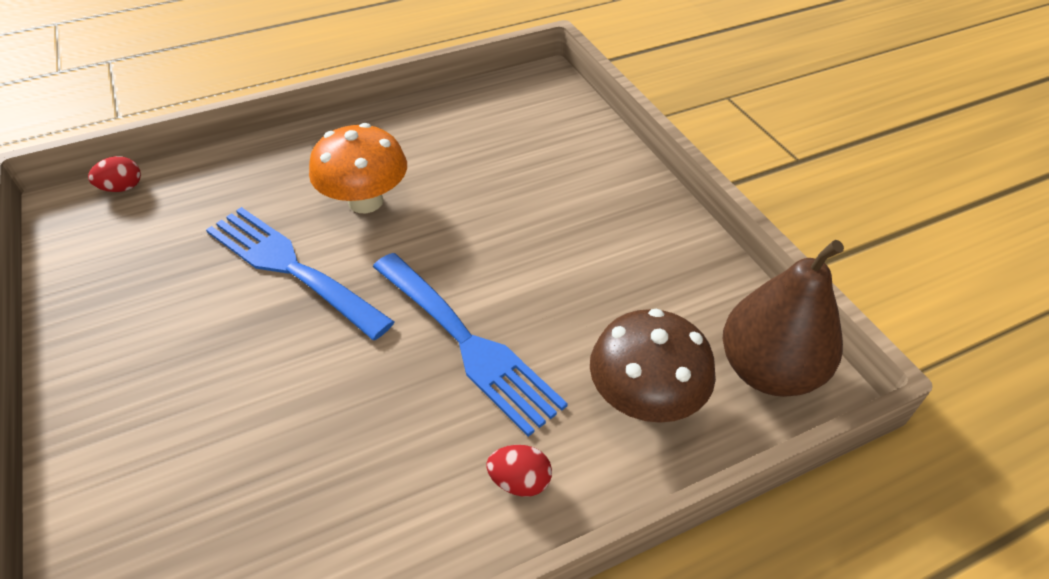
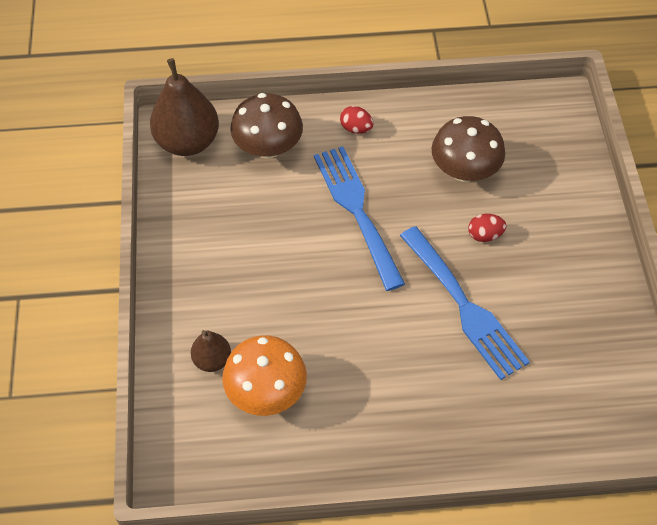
camera: 160 degrees left, 10 degrees up
(122, 188) = (607, 442): red egg -> red egg (484, 235)
(310, 458) = (464, 171): none -> brown mushroom
(365, 201) = (397, 356): orange mushroom -> orange mushroom (266, 392)
(562, 153) = (212, 360): none -> brown pear

